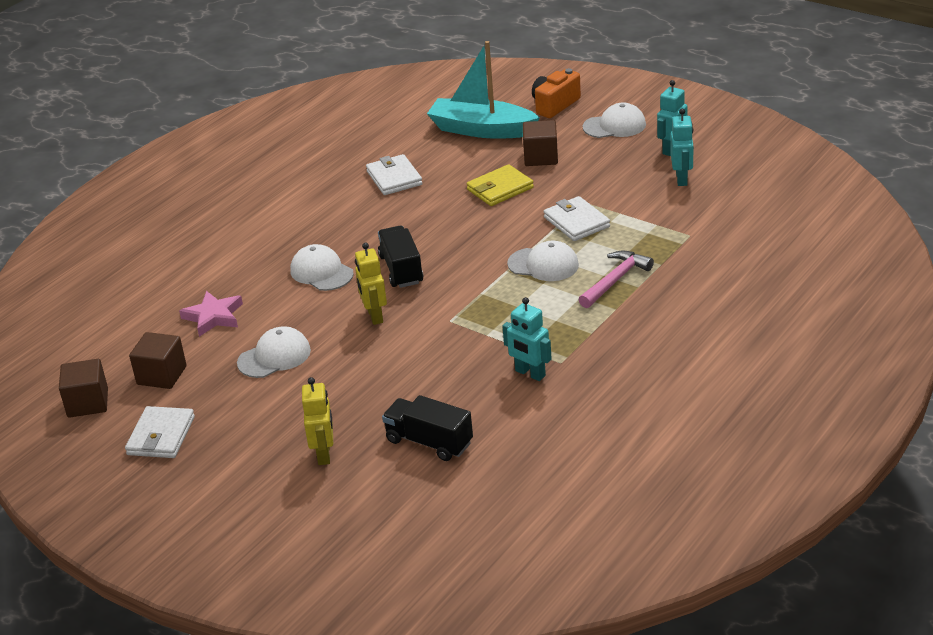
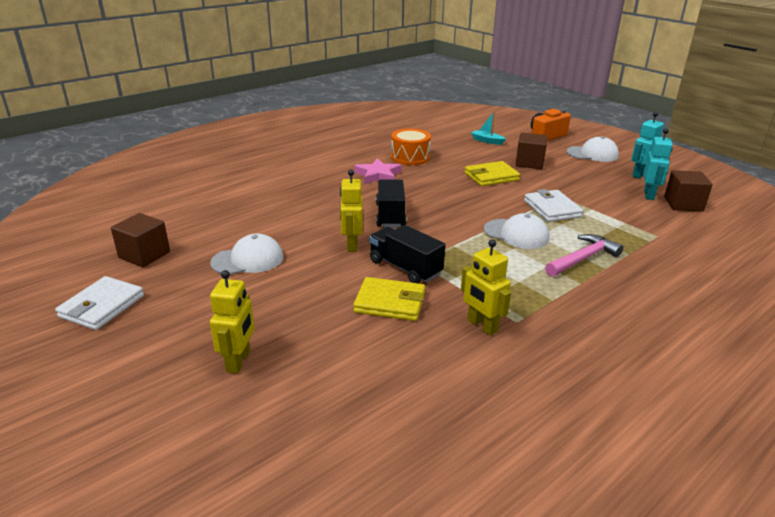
camera: 10 degrees right, 5 degrees down
(88, 403) = (67, 264): brown cube -> brown cube (683, 204)
(213, 317) = (219, 220): pink star -> pink star (378, 175)
(321, 272) = (324, 205): white cap -> none
(394, 178) = (410, 157): white wallet -> orange drum
(429, 442) = (352, 374): black truck -> black truck (405, 268)
(437, 370) = (390, 302): none -> yellow wallet
(482, 130) = (487, 141): turquoise boat -> turquoise boat, size x0.41
(530, 373) = (482, 326): turquoise robot -> yellow robot

